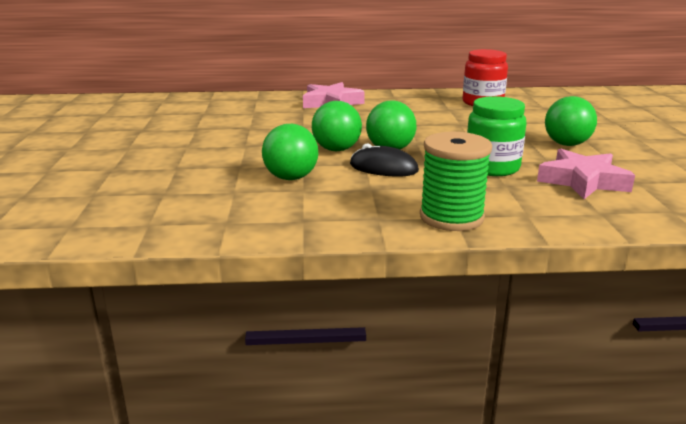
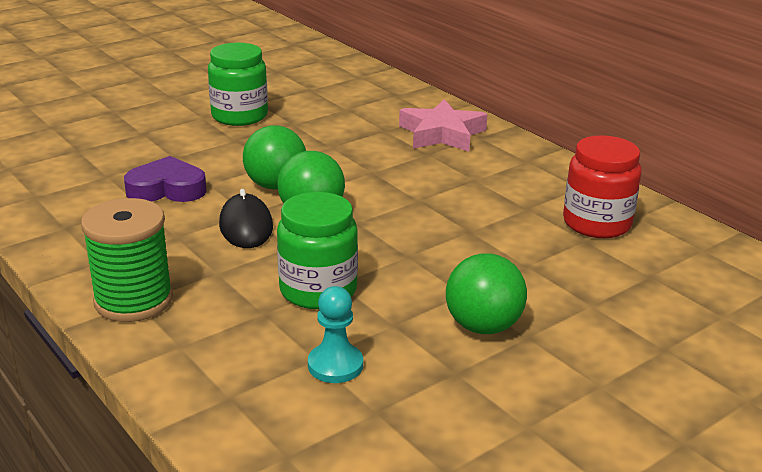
camera: 55 degrees right, 5 degrees up
(207, 137) = (239, 116): none -> green jar
(291, 178) = (167, 189): green ball -> purple heart
(583, 181) = (335, 365): pink star -> turquoise pawn

